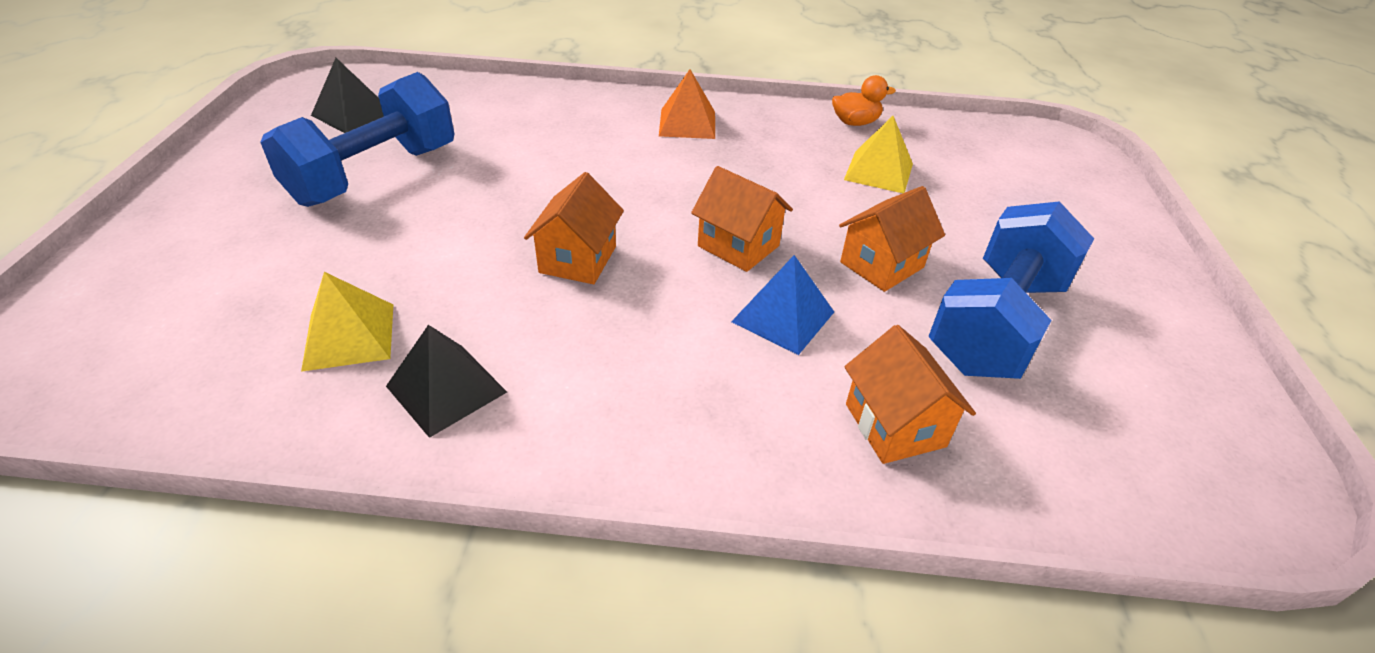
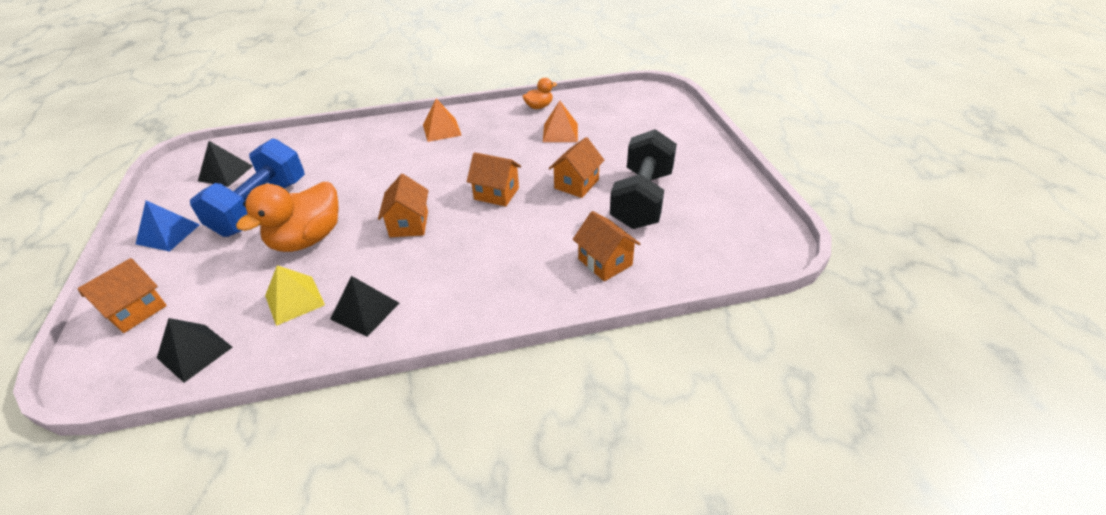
camera: 15 degrees left, 0 degrees up
(125, 284) = (136, 311): none -> orange house
(164, 378) = (195, 352): none -> black pyramid
(415, 241) = (307, 239): none -> orange duck
(783, 317) = (533, 224): blue pyramid -> blue pyramid (168, 234)
(878, 171) = (560, 132): yellow pyramid -> orange pyramid
(996, 324) = (642, 199): blue dumbbell -> black dumbbell

